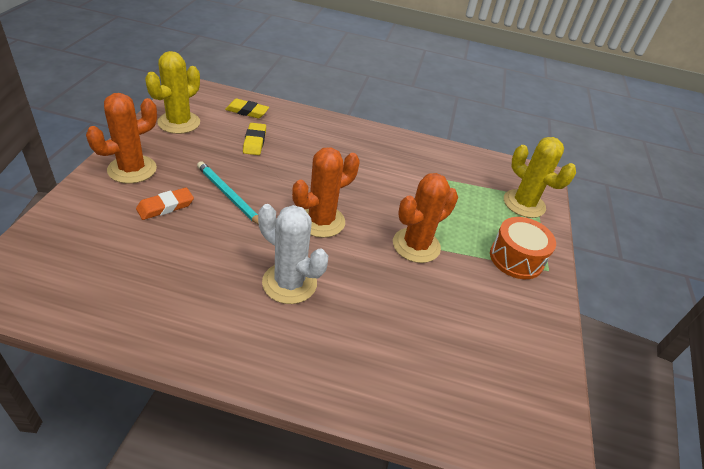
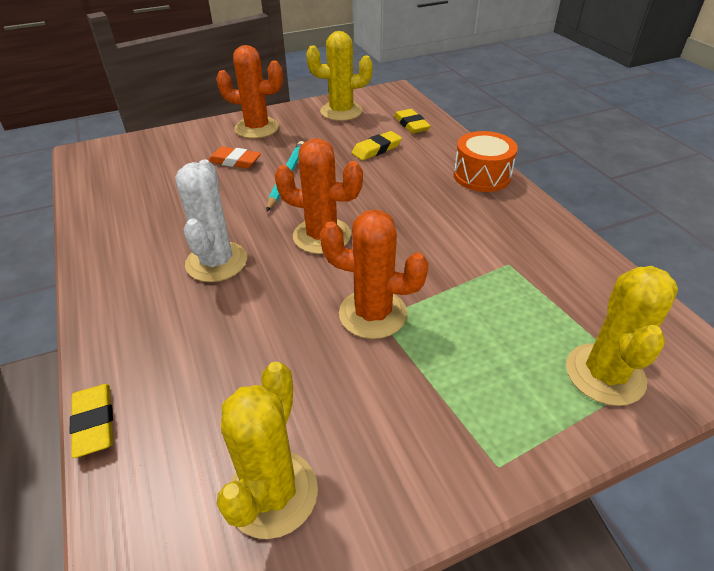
camera: 60 degrees right, 0 degrees up
(395, 422) = (94, 422): none -> yellow eraser
(511, 359) = (272, 493): none -> yellow cactus
(516, 258) = (472, 416): orange drum -> orange drum (482, 176)

